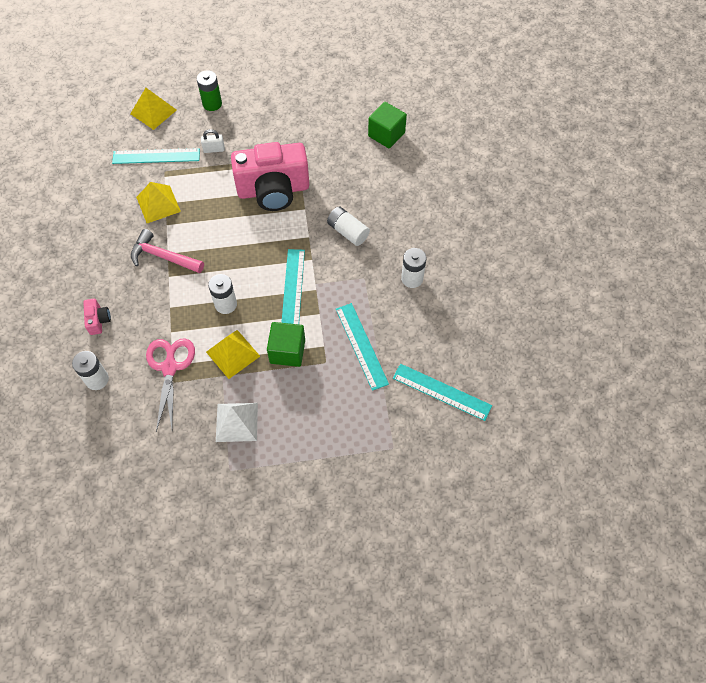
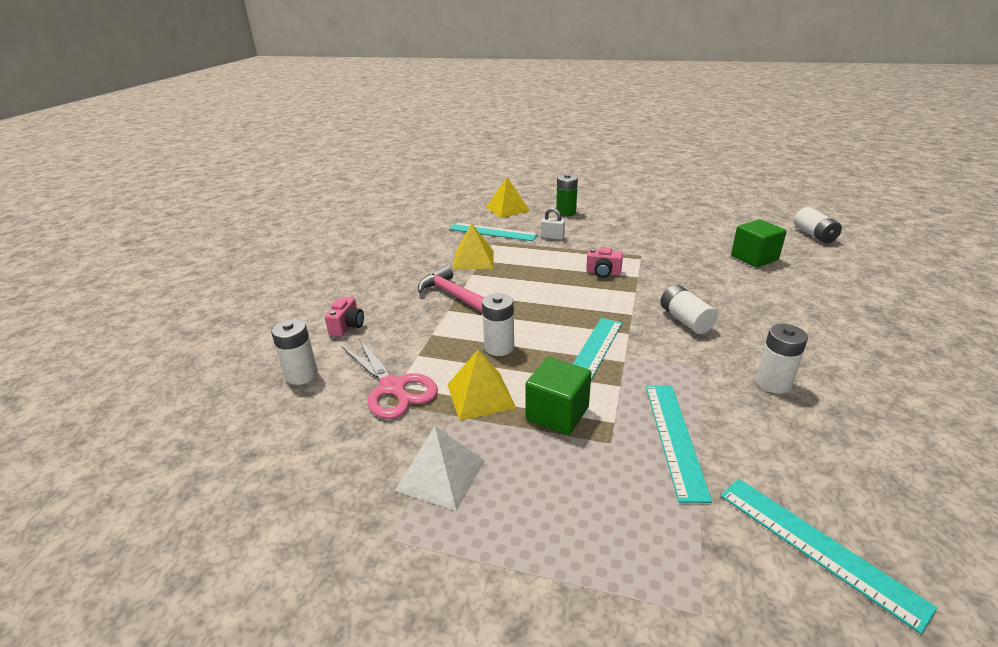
camera: 25 degrees right, 30 degrees down
(170, 367) = (393, 387): pink scissors -> pink scissors turned 120 degrees clockwise
(273, 190) = (603, 272): pink camera -> pink camera, size x0.40
(429, 86) = (814, 235): none -> white battery

